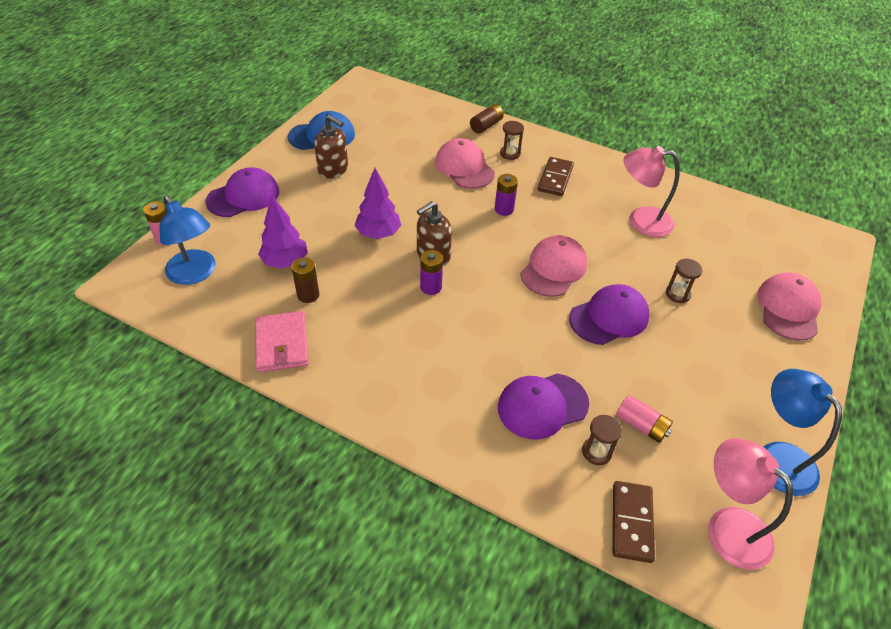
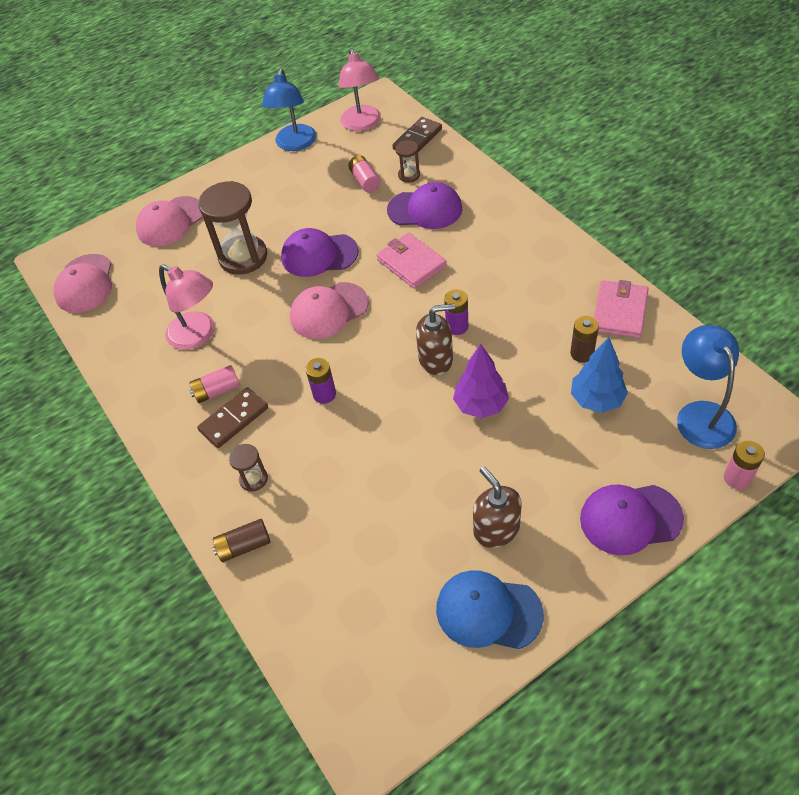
camera: 145 degrees left, 5 degrees up
(285, 262) = (596, 400): purple tree -> blue tree
(464, 167) = (326, 474): pink cap -> pink cap (85, 284)
(512, 335) = (411, 263): none -> pink wallet
(585, 191) = (217, 391): none -> pink battery
(678, 294) = (243, 257): brown hourglass -> brown hourglass, size x2.10

